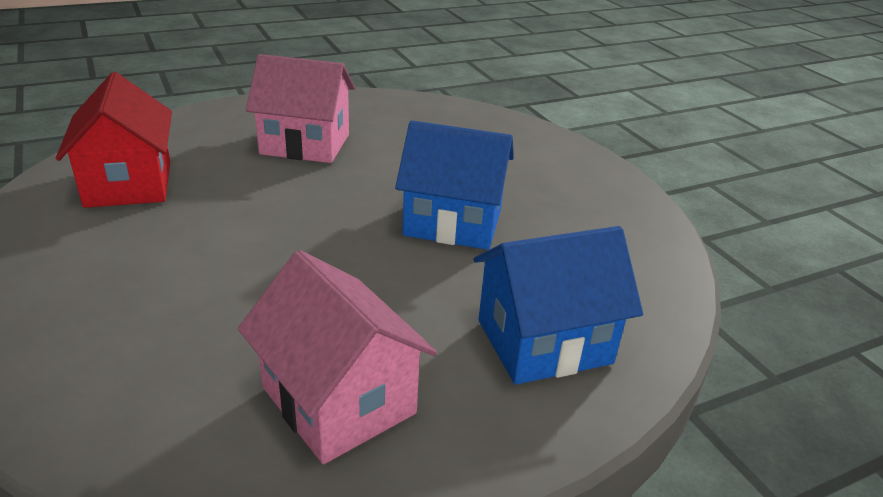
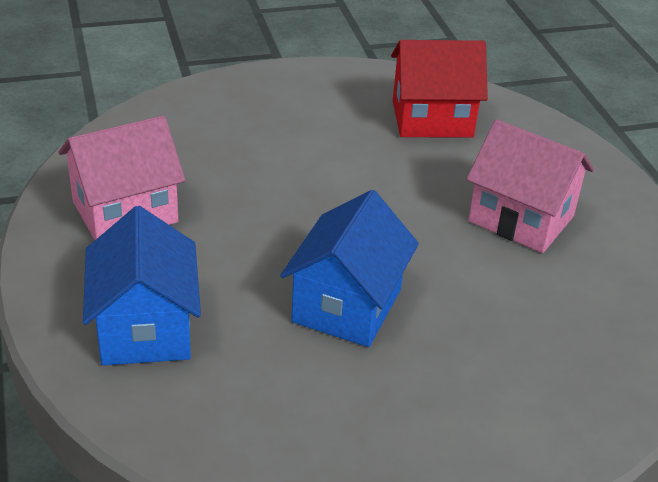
camera: 100 degrees right, 5 degrees up
(305, 144) = (521, 219): pink house -> pink house turned 75 degrees counterclockwise

